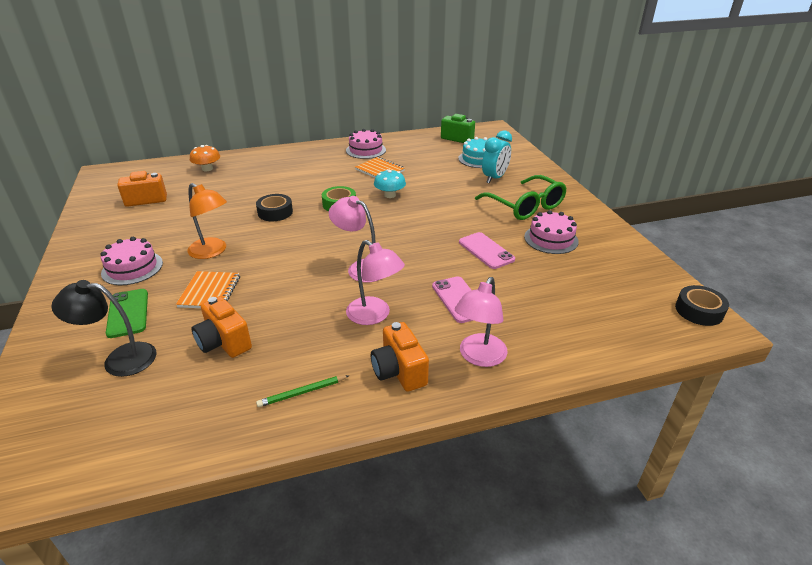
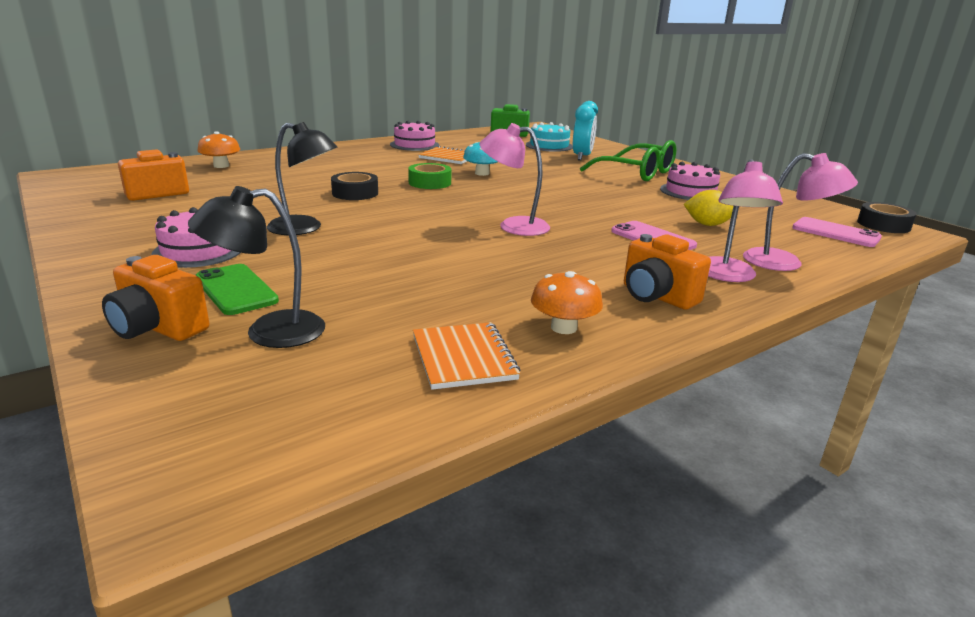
camera: 20 degrees left, 10 degrees down
(210, 291) = (339, 260): orange notebook -> orange notebook (463, 358)
(212, 252) = (304, 228): orange lamp -> black lamp
(224, 342) = (409, 299): orange camera -> orange camera (158, 328)
(302, 392) = (563, 327): green pencil -> orange mushroom
(374, 315) = (575, 259): pink lamp -> pink lamp (785, 263)
(486, 251) = (636, 204): pink phone -> pink phone (835, 233)
(523, 287) = (707, 224): none -> yellow lemon

